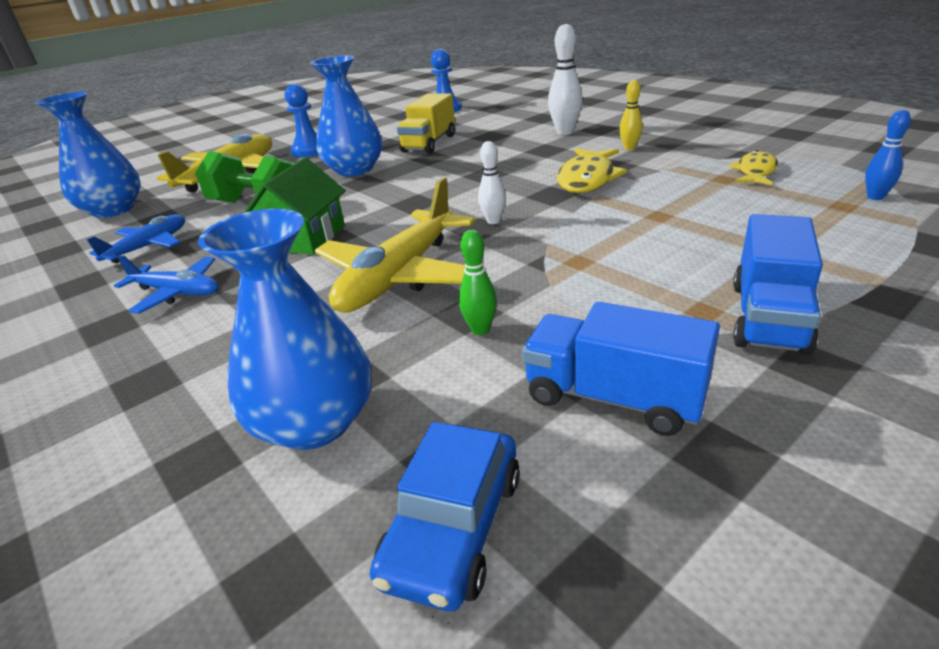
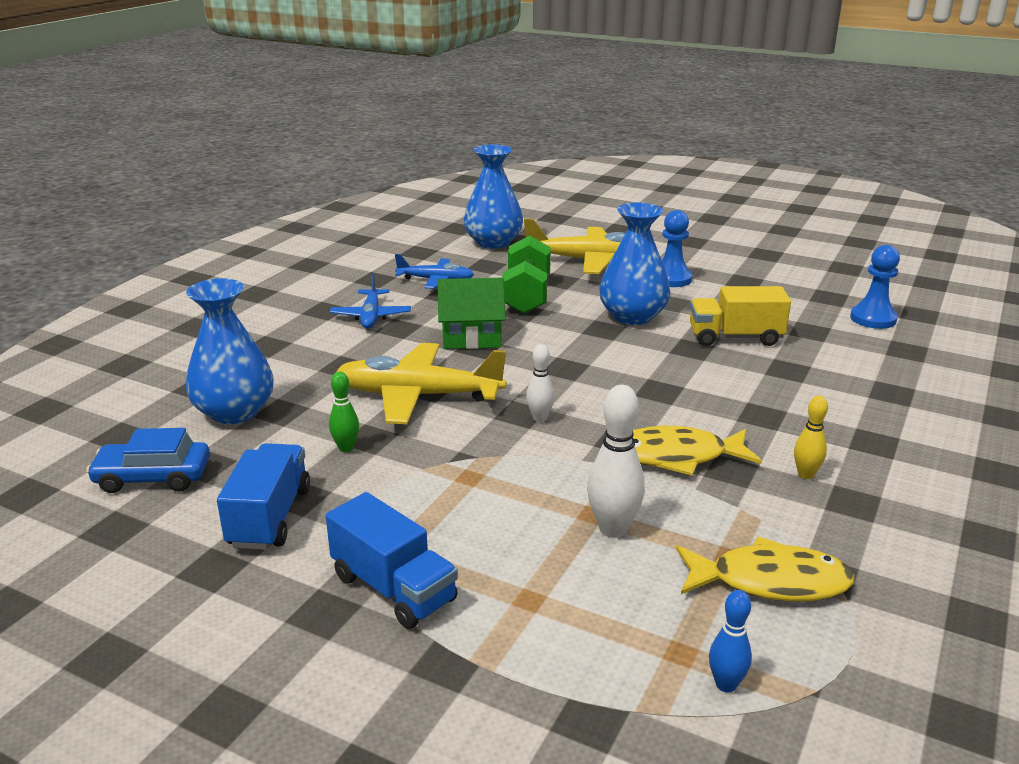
camera: 65 degrees right, 5 degrees down
(565, 132) = (839, 418): white bowling pin -> white bowling pin (613, 529)
(755, 172) = (770, 581): yellow fish -> yellow fish, size x1.52
(768, 317) = (393, 588): blue truck -> blue truck turned 135 degrees counterclockwise

